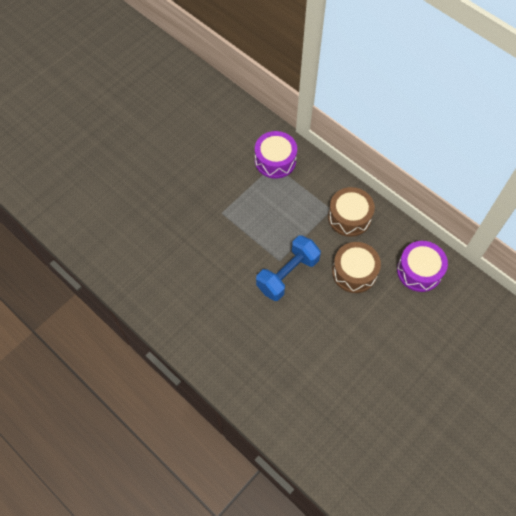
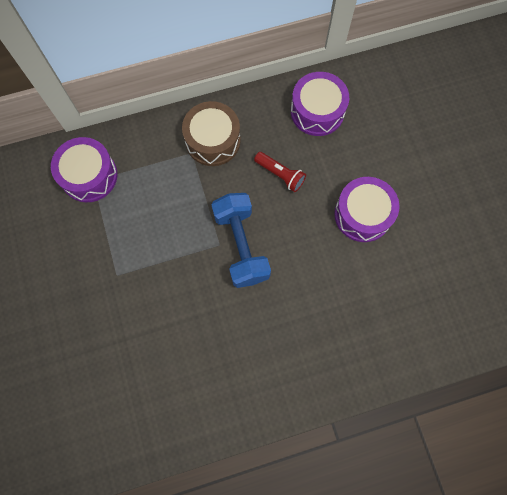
camera: 60 degrees left, 10 degrees up
(354, 272) = (280, 175): brown drum -> red flashlight
(362, 341) = (363, 214): none -> purple drum

